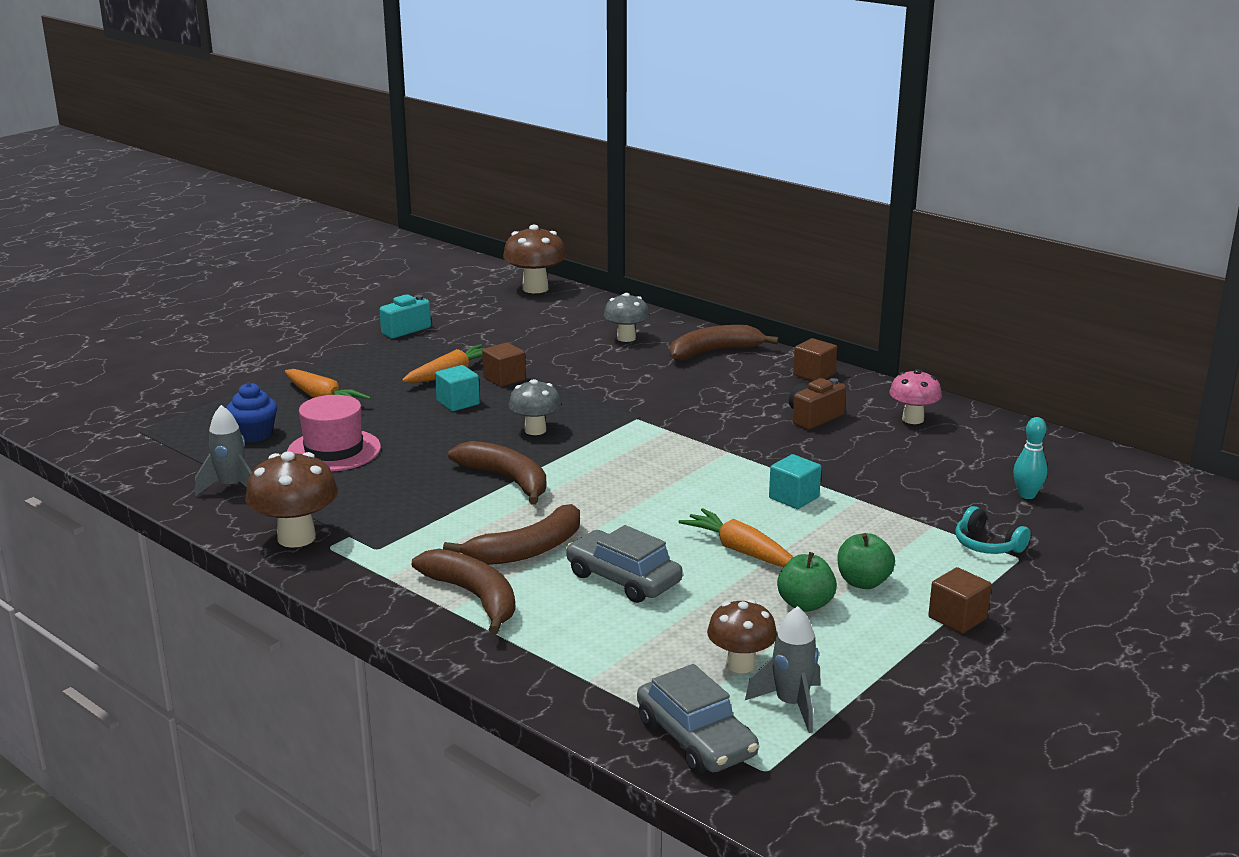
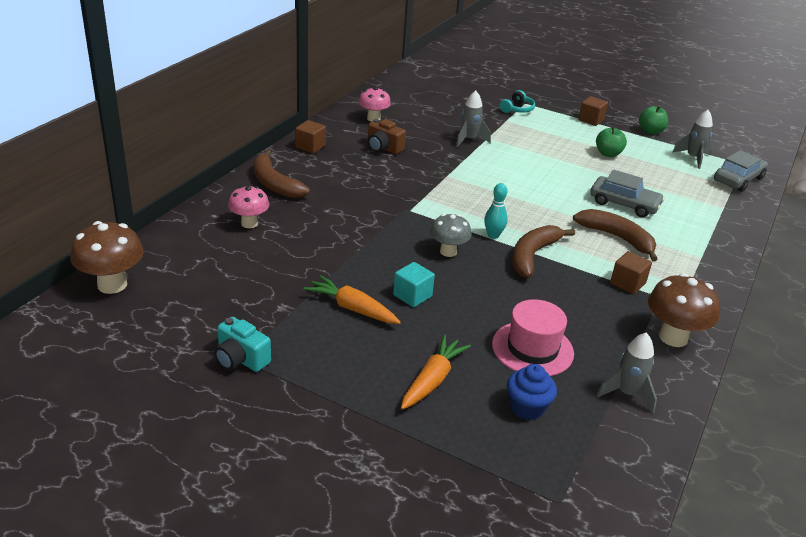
camera: 105 degrees left, 10 degrees up
(474, 597) = (682, 251): brown banana -> none
(504, 379) = (354, 277): brown cube -> brown cube (627, 283)
(623, 579) = (624, 204): grey car -> grey car turned 90 degrees counterclockwise
(626, 338) = (249, 223): grey mushroom -> pink mushroom
(740, 550) = (568, 170): orange carrot -> none
(740, 664) = (673, 170): brown mushroom -> none
(794, 497) = (497, 155): turquoise cube -> none
(848, 482) = (469, 140): none -> grey rocket
(863, 582) = (576, 139): green apple -> green apple (650, 131)
(1027, 495) = (457, 96): turquoise bowling pin -> turquoise bowling pin (493, 235)

